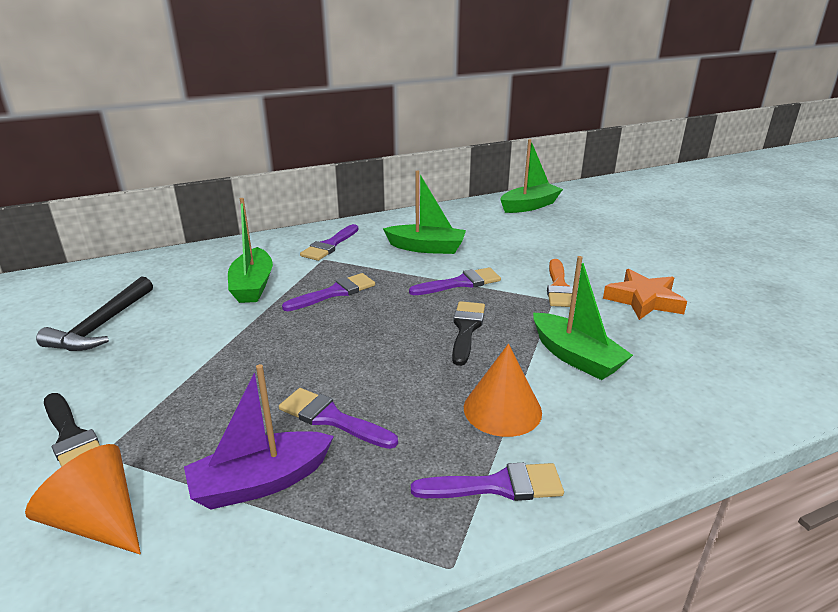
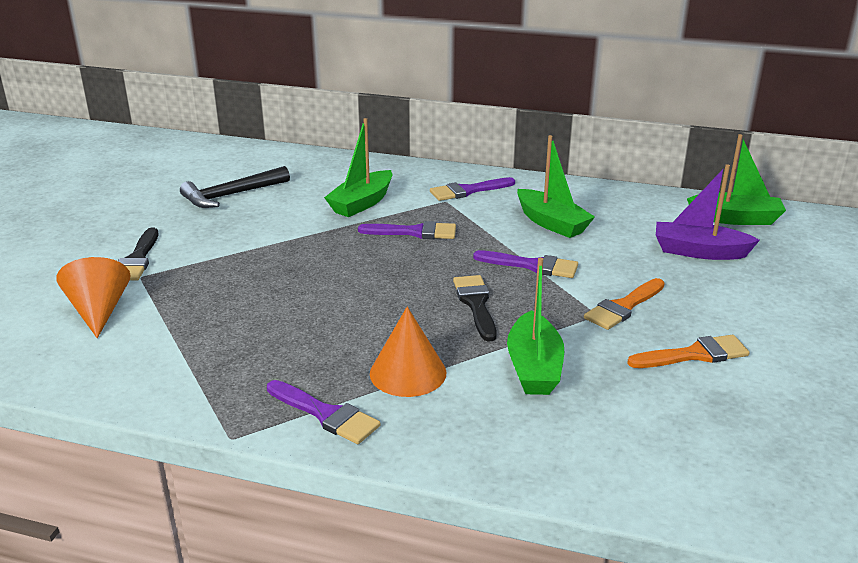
camera: 40 degrees right, 0 degrees up
(261, 482) = (196, 334): purple boat -> purple boat (699, 251)
(331, 418) = (285, 319): purple brush -> none
(466, 329) = (476, 304): black brush -> black brush turned 60 degrees counterclockwise
(643, 300) = (694, 354): orange star -> orange brush

